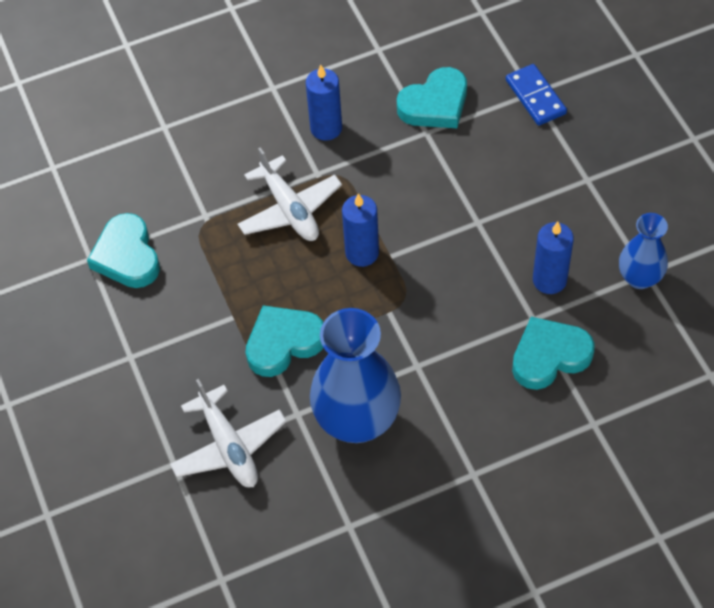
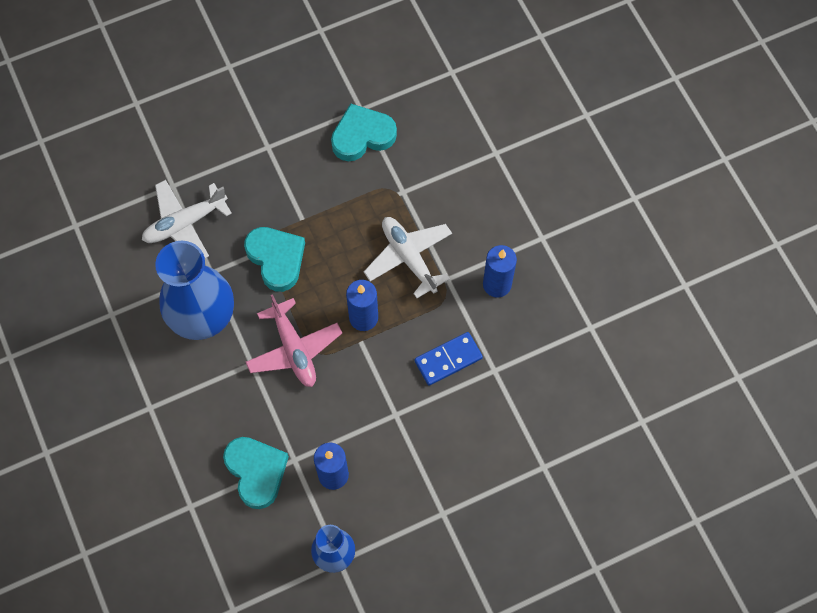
camera: 85 degrees right, 10 degrees up
(289, 209) = (409, 258): white plane -> white plane turned 90 degrees clockwise
(399, 322) = (294, 349): none -> pink plane
(435, 104) = (527, 378): turquoise heart -> none
(535, 97) = (538, 469): blue domino -> blue domino (448, 359)

